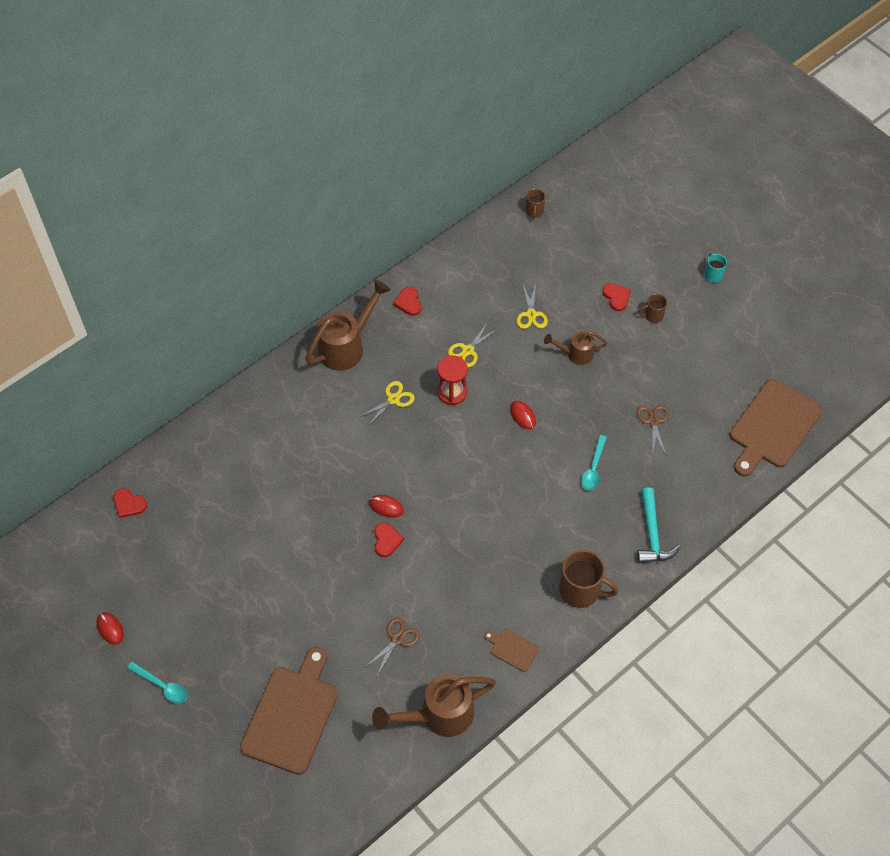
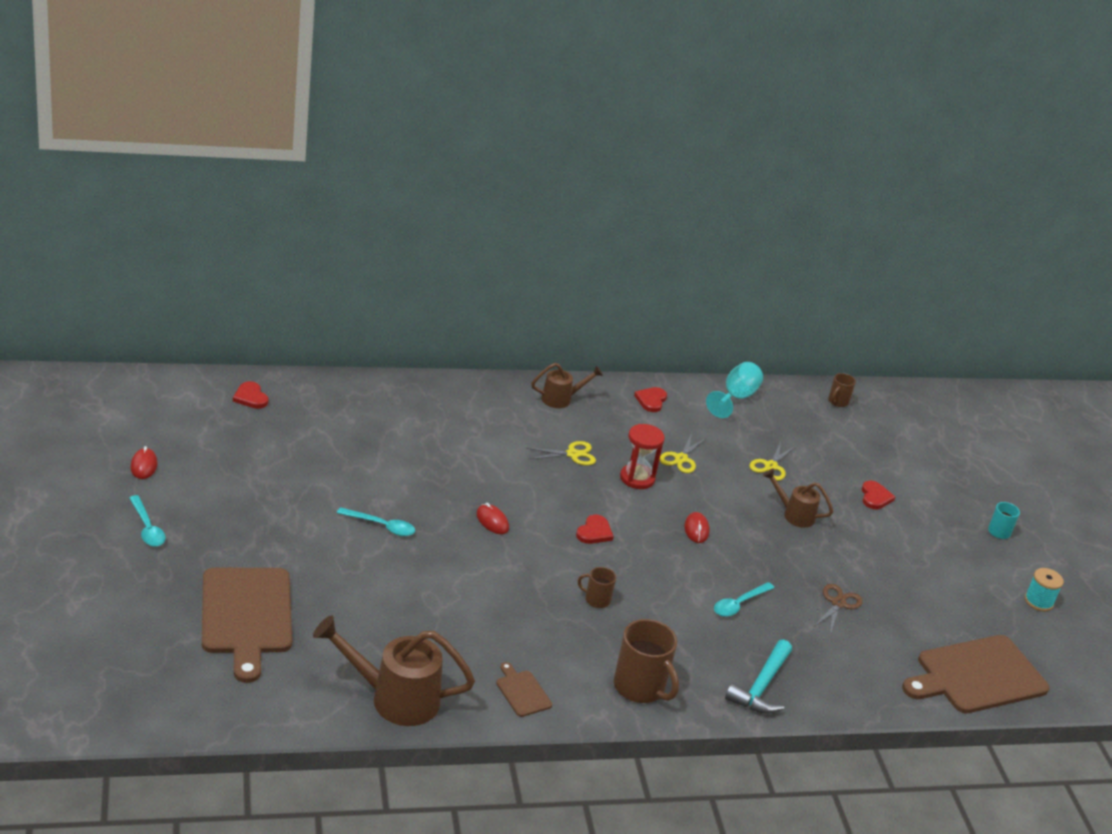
camera: 25 degrees right, 25 degrees down
(292, 715) = (246, 615): brown cutting board -> brown cutting board turned 120 degrees clockwise
(317, 566) = (381, 526): none -> turquoise spoon
(346, 346) = (561, 399): brown watering can -> brown watering can, size x0.57
(386, 540) = (469, 544): red heart -> red heart (594, 532)
(397, 639) = (408, 619): brown scissors -> none
(464, 257) = (735, 398): none -> turquoise goblet
(468, 350) = (681, 459): yellow scissors -> yellow scissors turned 45 degrees counterclockwise
(653, 315) = (905, 528): brown mug -> brown mug (596, 599)
(772, 327) = (1038, 601): none -> turquoise spool

